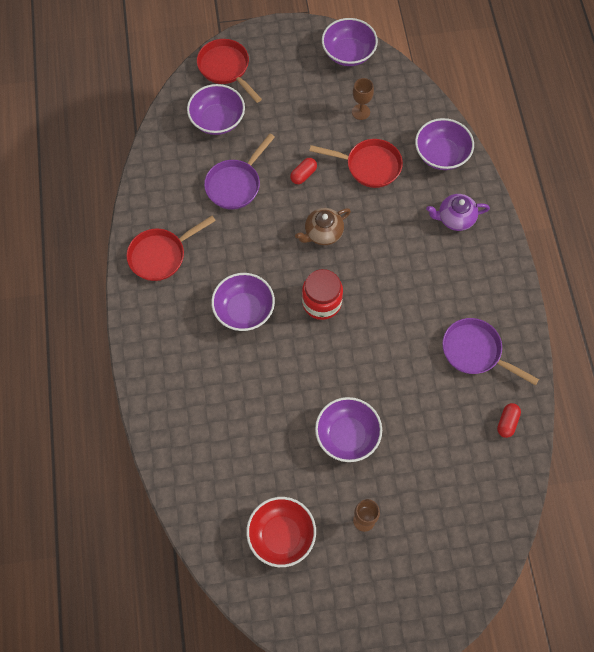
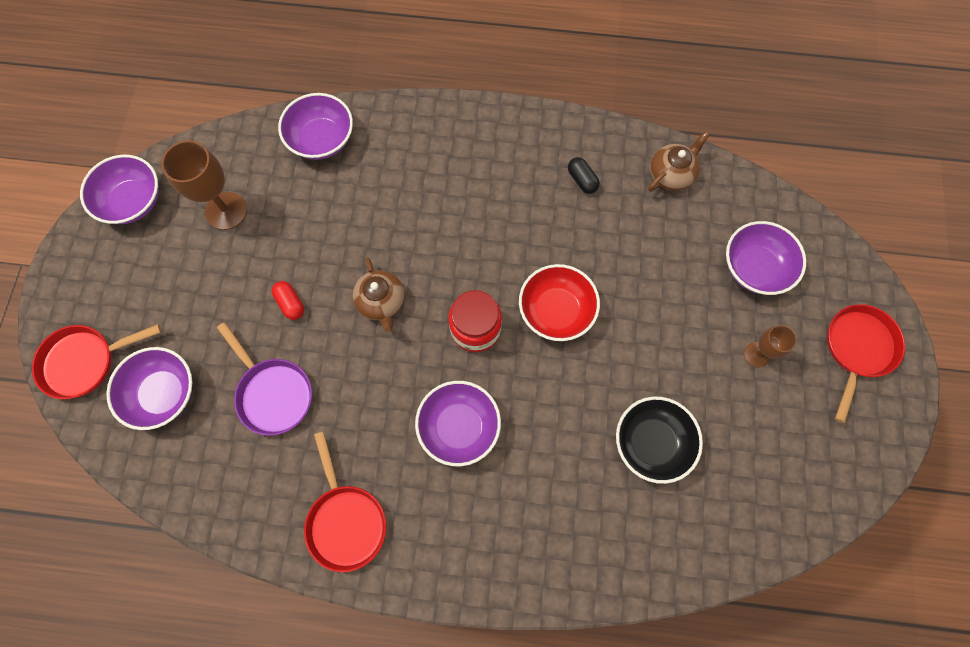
camera: 75 degrees left, 5 degrees up
(268, 449) = (651, 442): none -> black bowl
(281, 535) = (760, 454): red bowl -> red bowl (556, 311)
(347, 435) = (652, 345): purple bowl -> purple bowl (755, 268)
(361, 112) = (226, 211): brown goblet -> brown goblet, size x1.70
(369, 166) = (307, 222): red pan -> red pan (857, 349)
(455, 218) = (411, 150): purple teapot -> none
(475, 351) = (582, 180): purple pan -> black capsule
(507, 422) = (671, 174): red capsule -> brown teapot

